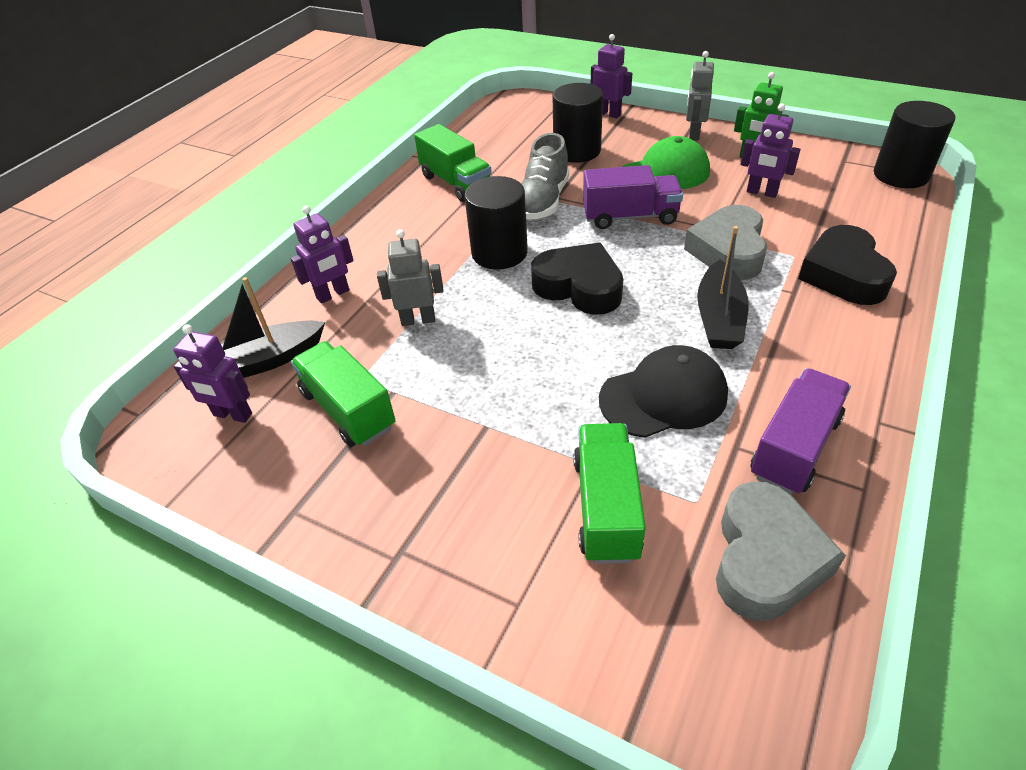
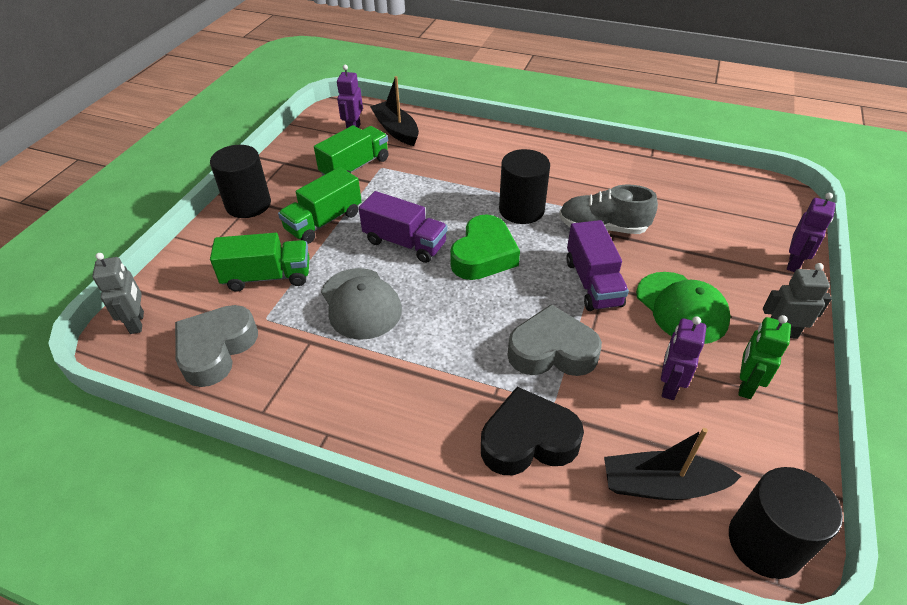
camera: 80 degrees right, 0 degrees up
(333, 294) = (461, 143): purple robot -> none
(418, 320) = (438, 181): grey robot -> grey robot (137, 322)
(456, 183) = (616, 176): green truck -> green truck (324, 222)
(577, 151) = (701, 243): black cylinder -> black cylinder (248, 204)
(579, 287) = (483, 255): black heart -> green heart
(663, 396) = (360, 303): black cap -> grey cap
(719, 318) = (451, 339): black boat -> black boat (661, 485)
(765, 559) = (216, 349): grey heart -> grey heart turned 105 degrees clockwise
(794, 447) = (305, 374): purple truck -> purple truck (405, 243)

